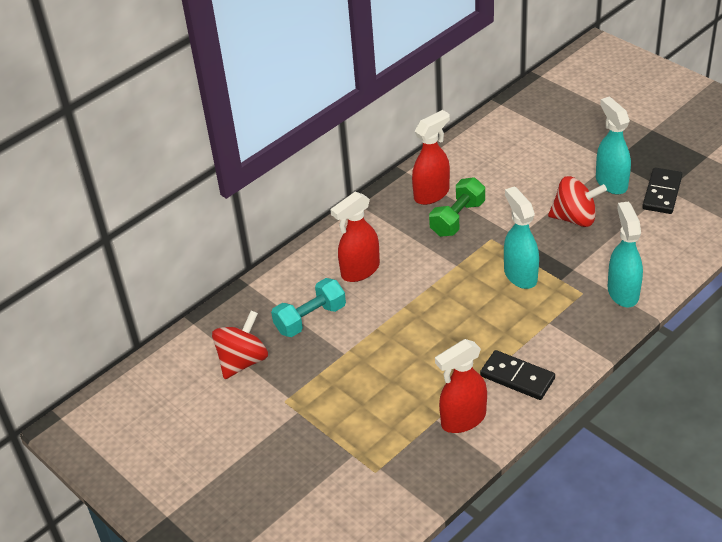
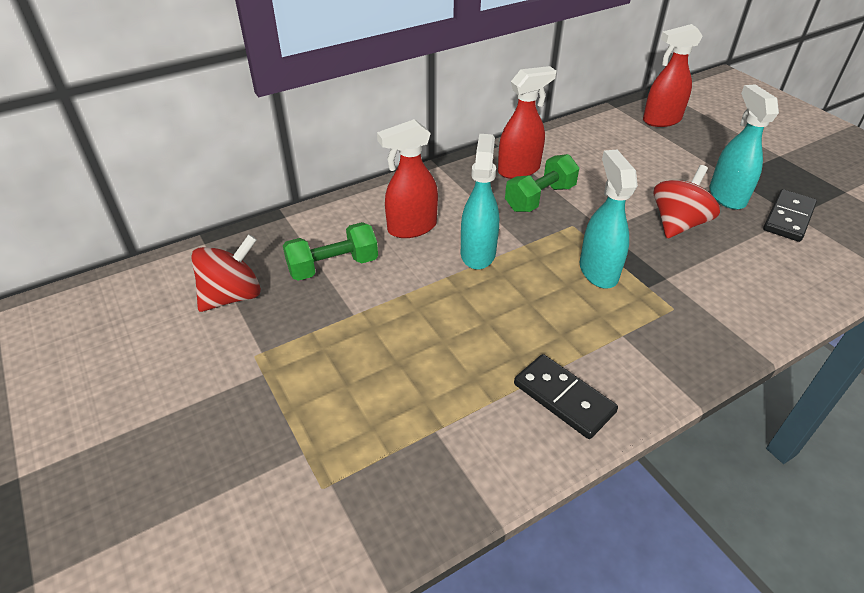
camera: 10 degrees right, 0 degrees up
(310, 319) = (333, 266): turquoise dumbbell -> green dumbbell
(463, 419) = (472, 440): red spray bottle -> red spray bottle (661, 120)
(575, 218) = (677, 224): red spinning top -> red spinning top turned 75 degrees counterclockwise
(622, 292) = (728, 319): turquoise spray bottle -> turquoise spray bottle (478, 253)

